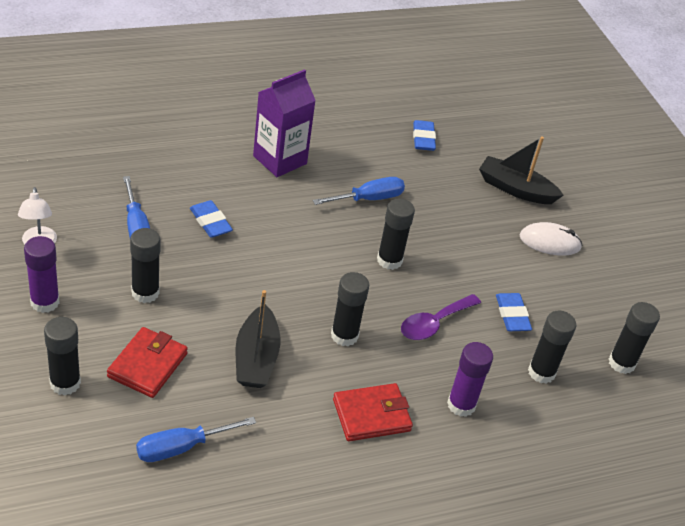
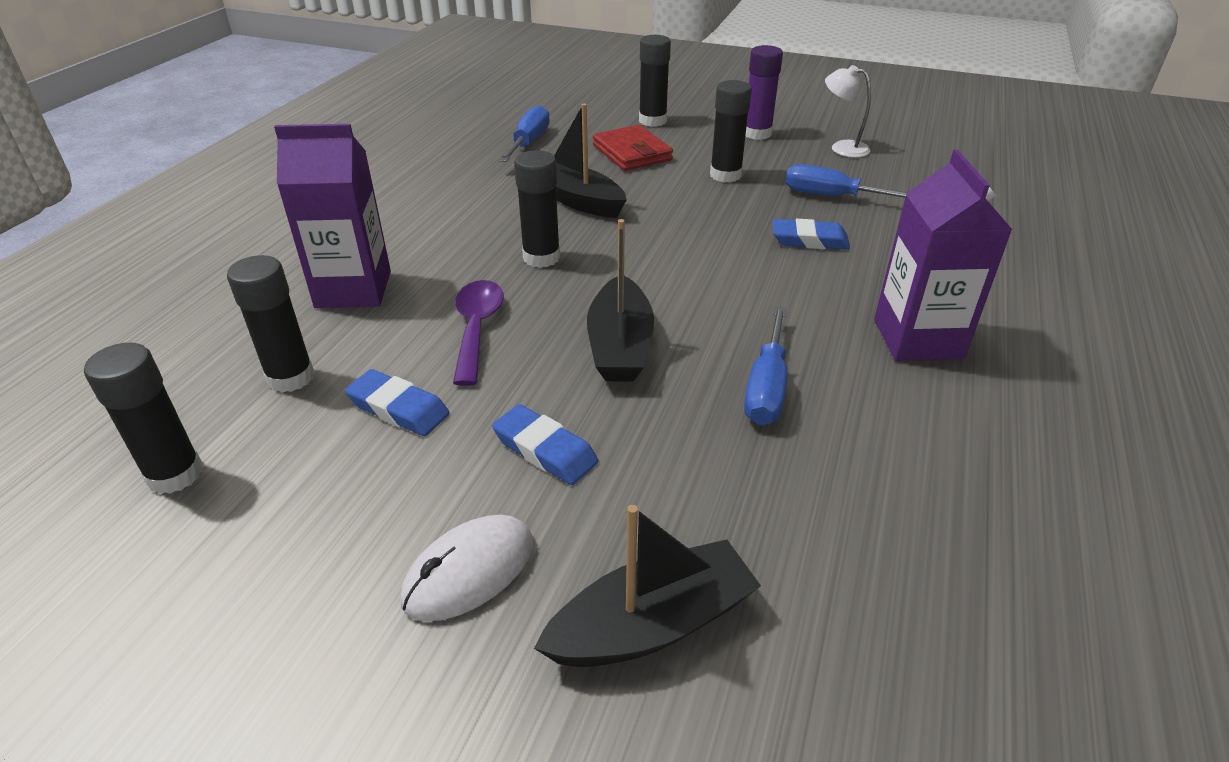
camera: 135 degrees right, 5 degrees down
(371, 415) = (427, 231): red wallet -> none
(389, 260) = (620, 345): black glue stick -> black boat
(423, 138) = (910, 559): blue eraser -> blue eraser (545, 450)
(461, 405) = (353, 289): purple glue stick -> purple carton

